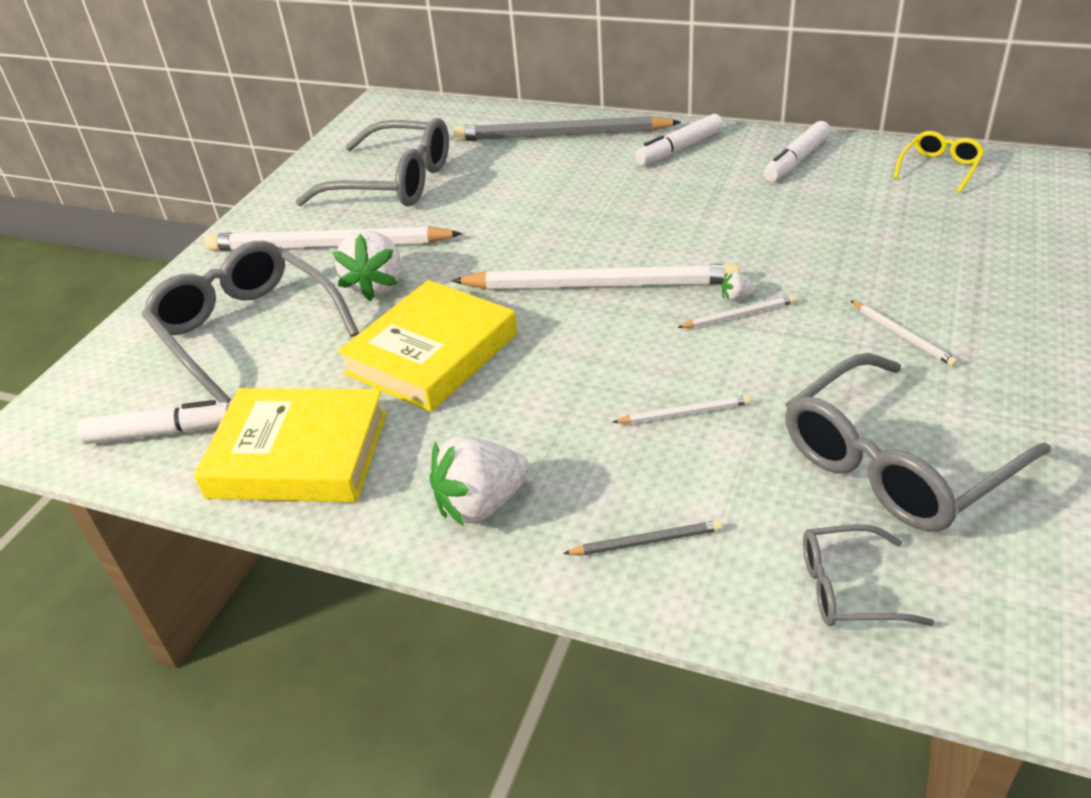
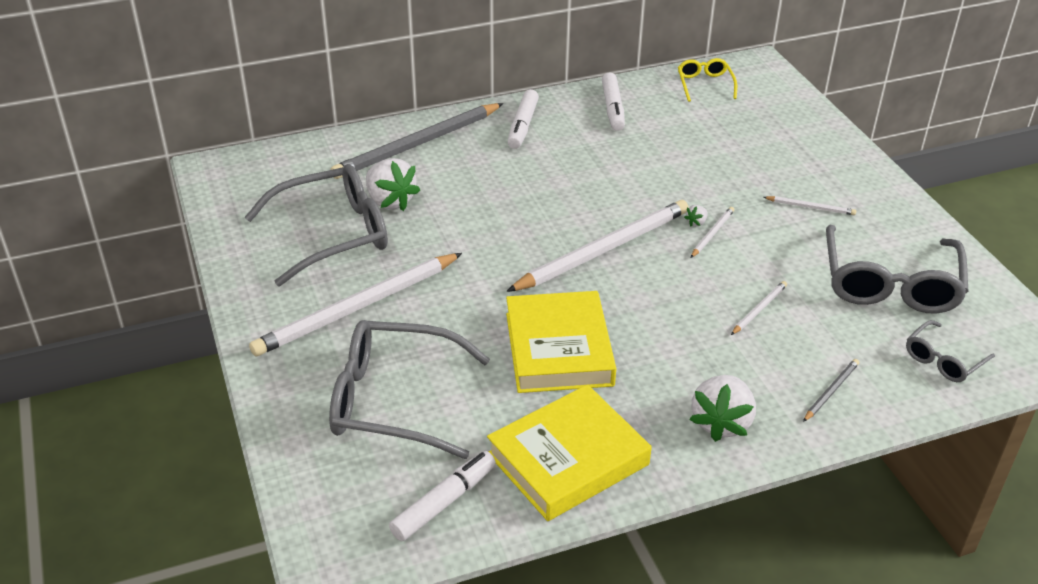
camera: 45 degrees left, 0 degrees up
(376, 285) = (445, 321): white strawberry -> white strawberry (390, 201)

